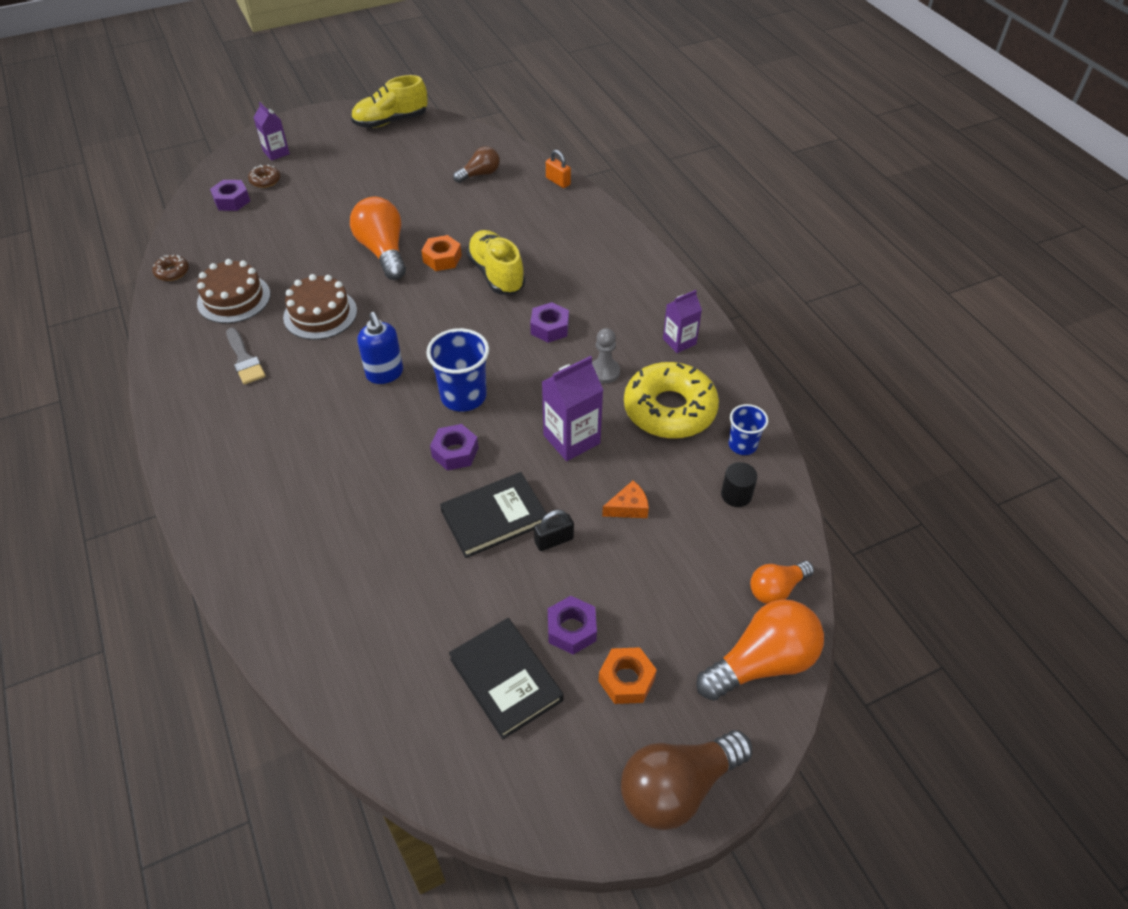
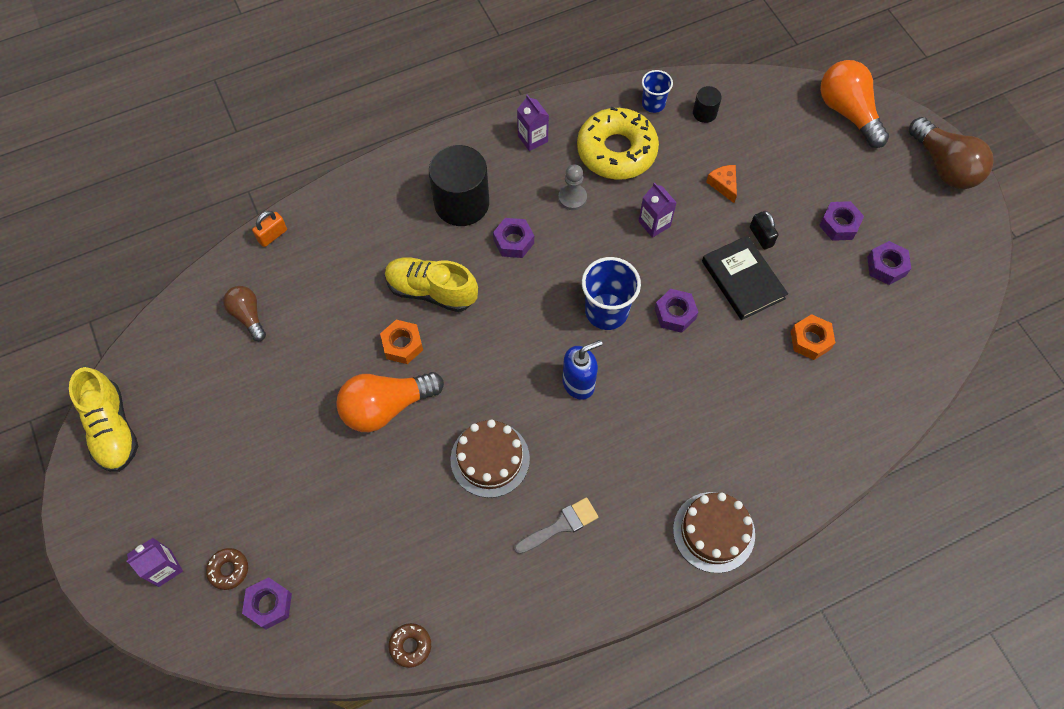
camera: 90 degrees left, 15 degrees up
(234, 298) = (462, 559): brown cake -> brown cake (713, 532)
(496, 274) = (431, 291): yellow shoe -> yellow shoe turned 45 degrees clockwise
(506, 680) = (886, 266): black book -> purple nut
(571, 439) = (654, 224): purple carton -> purple carton, size x0.64
(595, 291) = (461, 203): none -> black cylinder
(626, 680) = (874, 191): orange nut -> orange nut (810, 340)
(776, 589) = (787, 97): orange light bulb -> none

